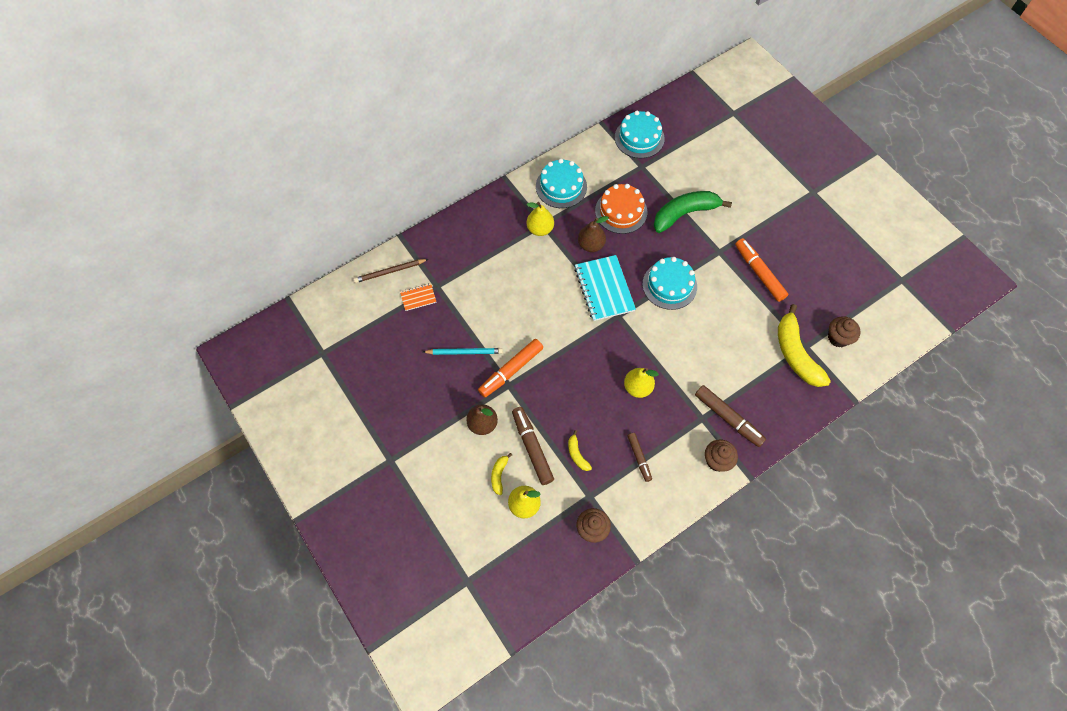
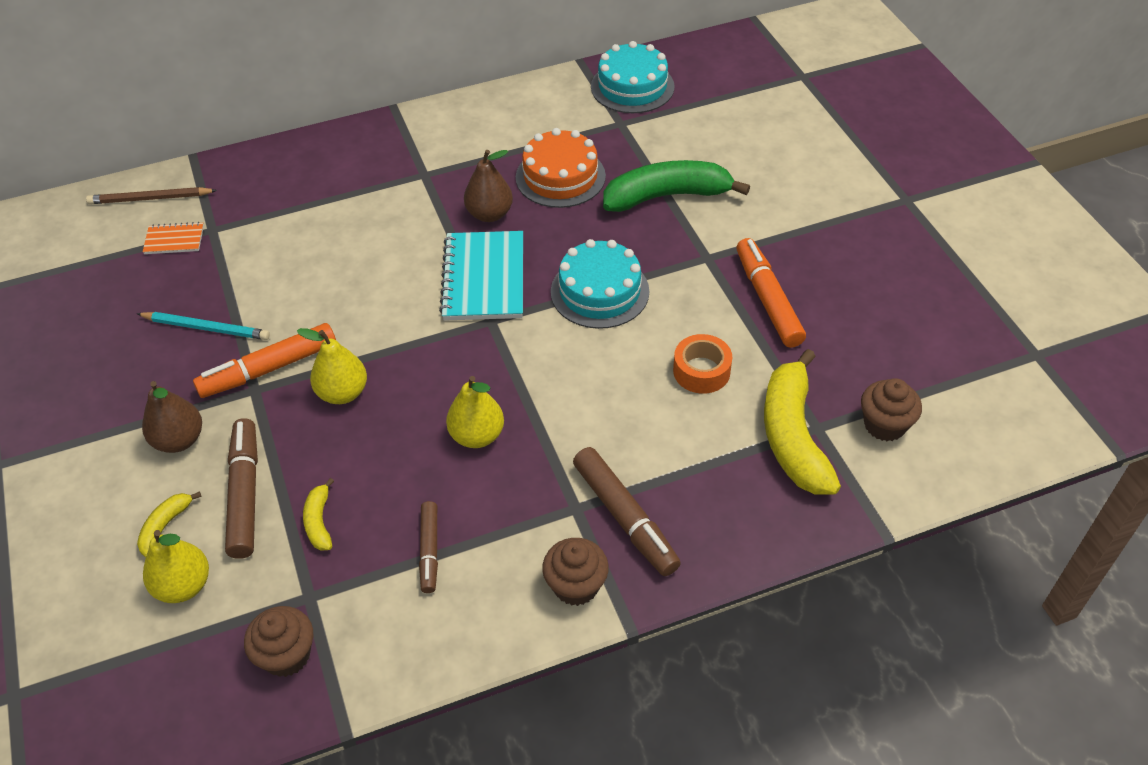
camera: 15 degrees right, 15 degrees down
(540, 229) = (416, 180): yellow pear -> yellow pear (343, 393)
(561, 186) = (477, 130): turquoise cake -> none
(738, 324) = (701, 371): none -> orange tape

